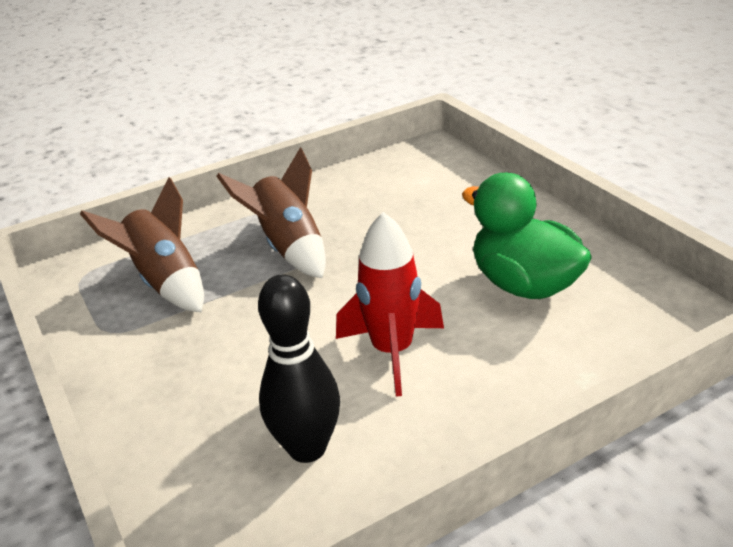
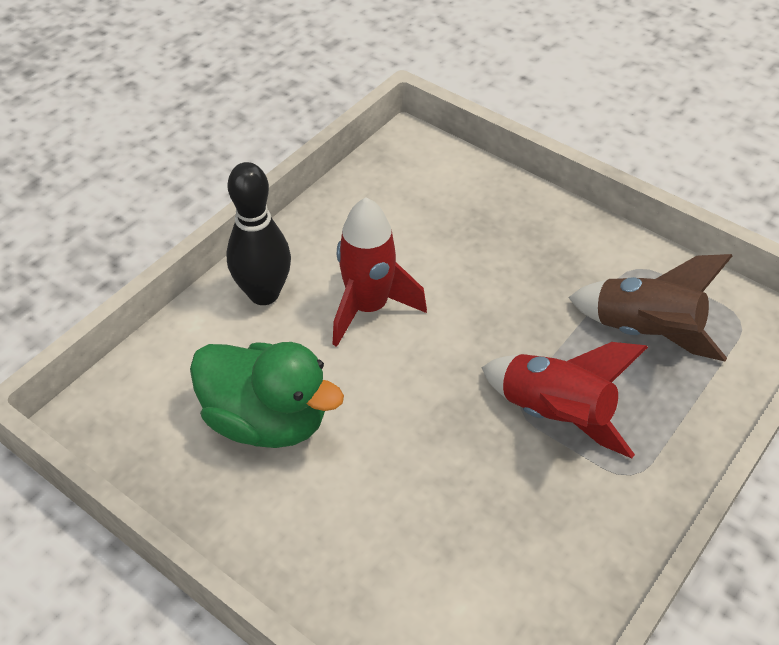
camera: 155 degrees right, 15 degrees up
(288, 247) = (555, 415): brown rocket -> red rocket
(307, 448) = (392, 216): black bowling pin -> black bowling pin (264, 294)

